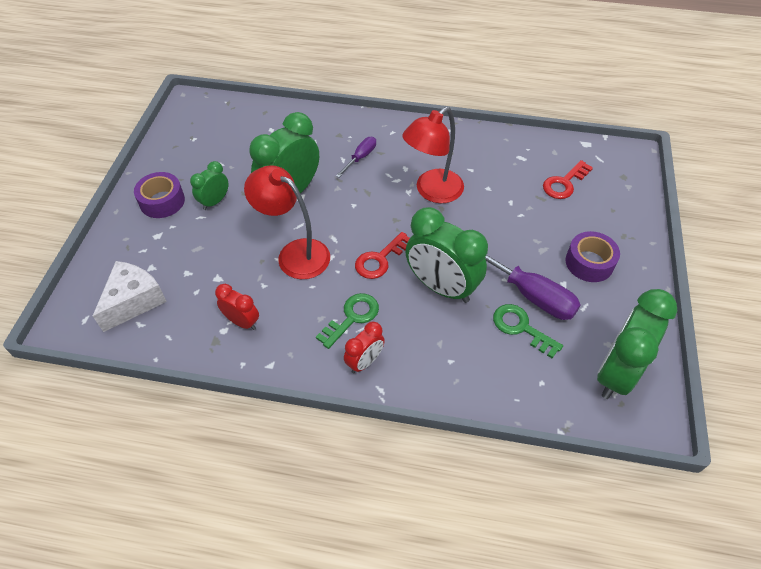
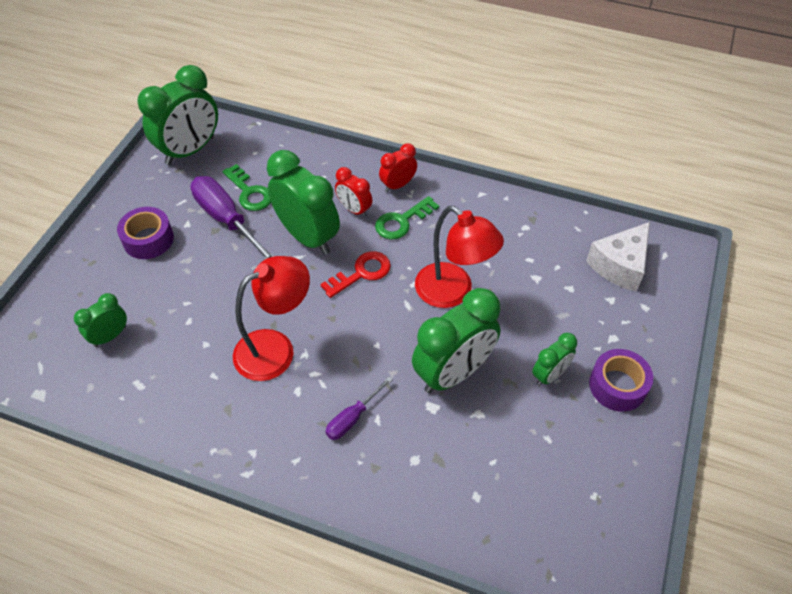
camera: 170 degrees left, 0 degrees up
(242, 322) = (508, 231): red clock -> red clock (354, 210)
(564, 183) = (110, 336): red key -> green clock

